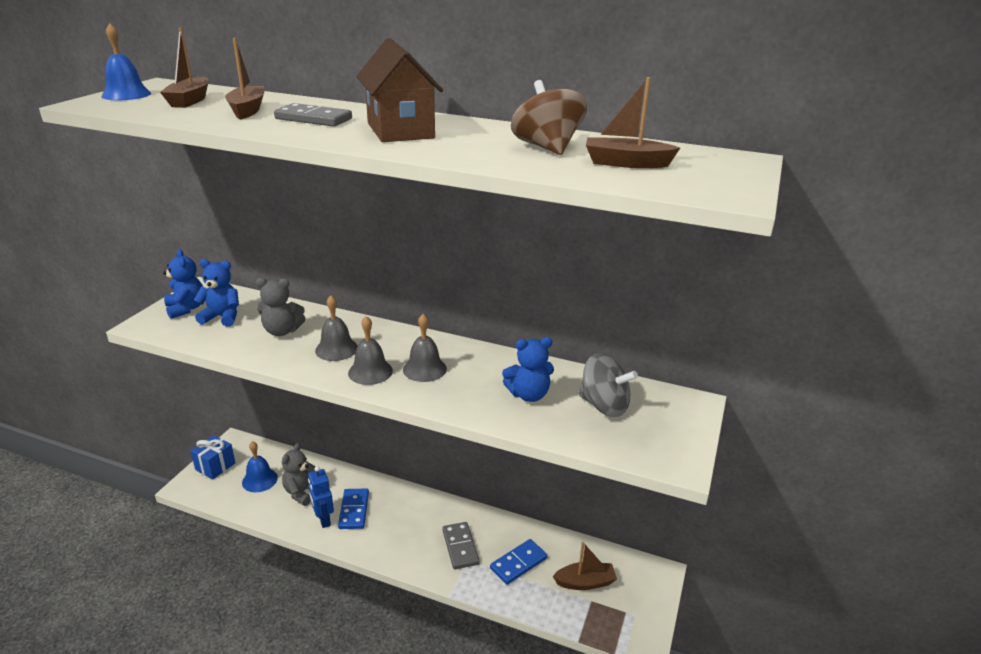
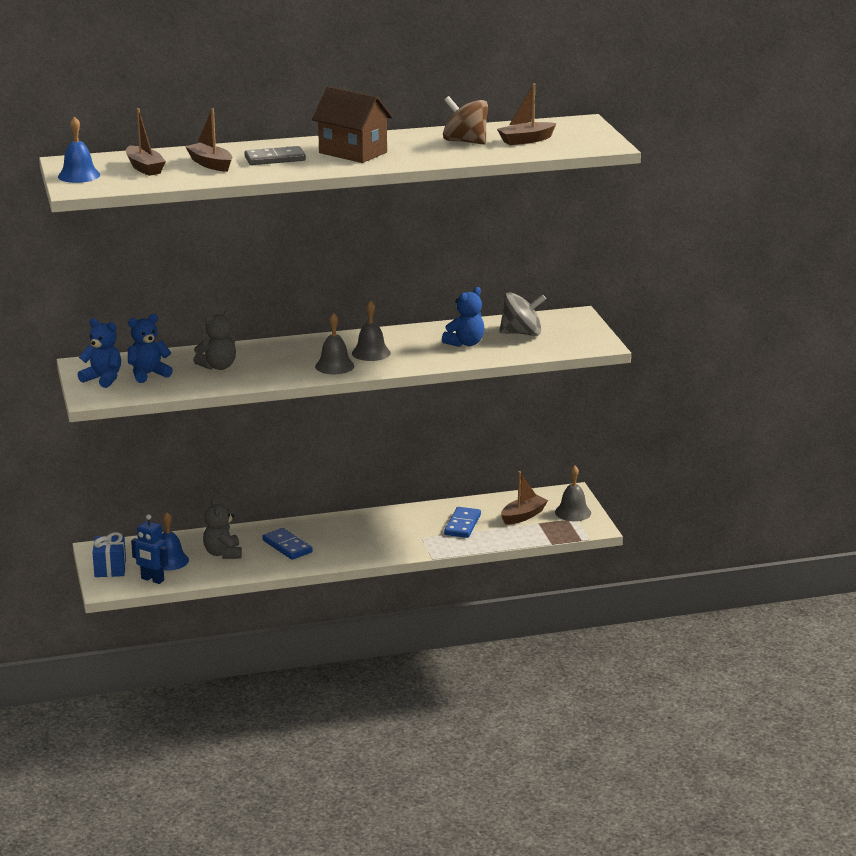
camera: 35 degrees left, 5 degrees down
(323, 520) = (270, 560): blue robot -> blue robot (152, 579)
(336, 349) = (284, 363): grey bell -> grey bell (573, 512)
(460, 547) = (406, 533): grey domino -> none

